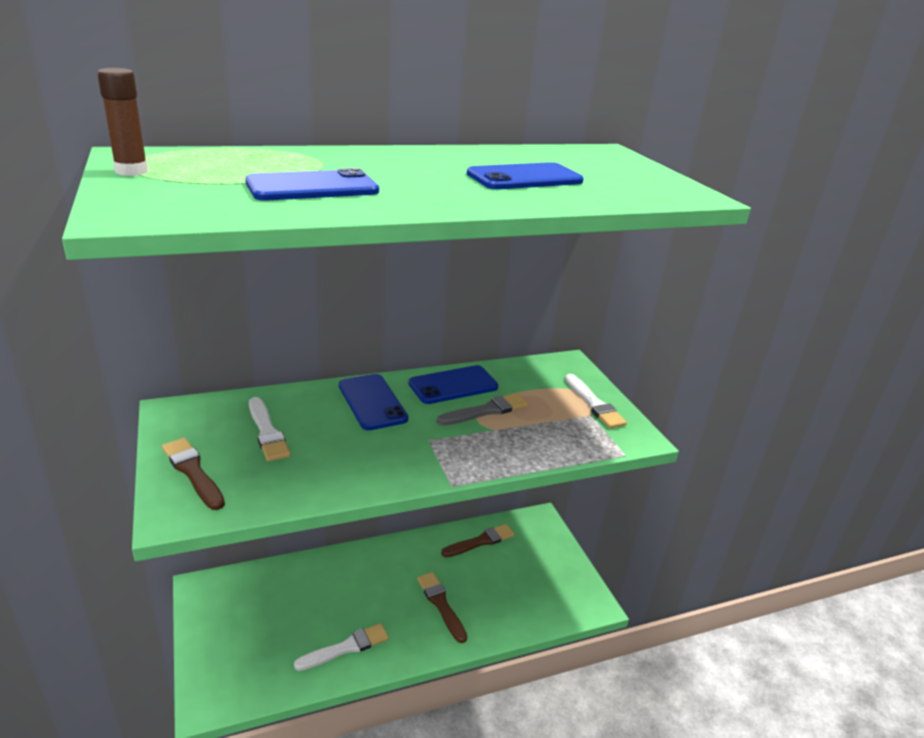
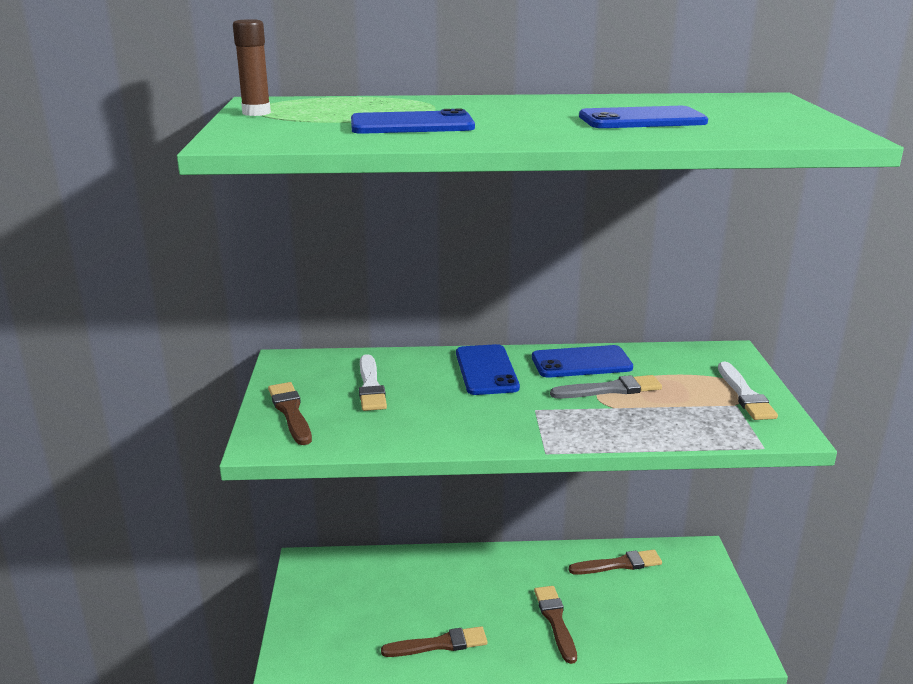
camera: 20 degrees right, 5 degrees down
(346, 647) = (439, 644): white brush -> brown brush

